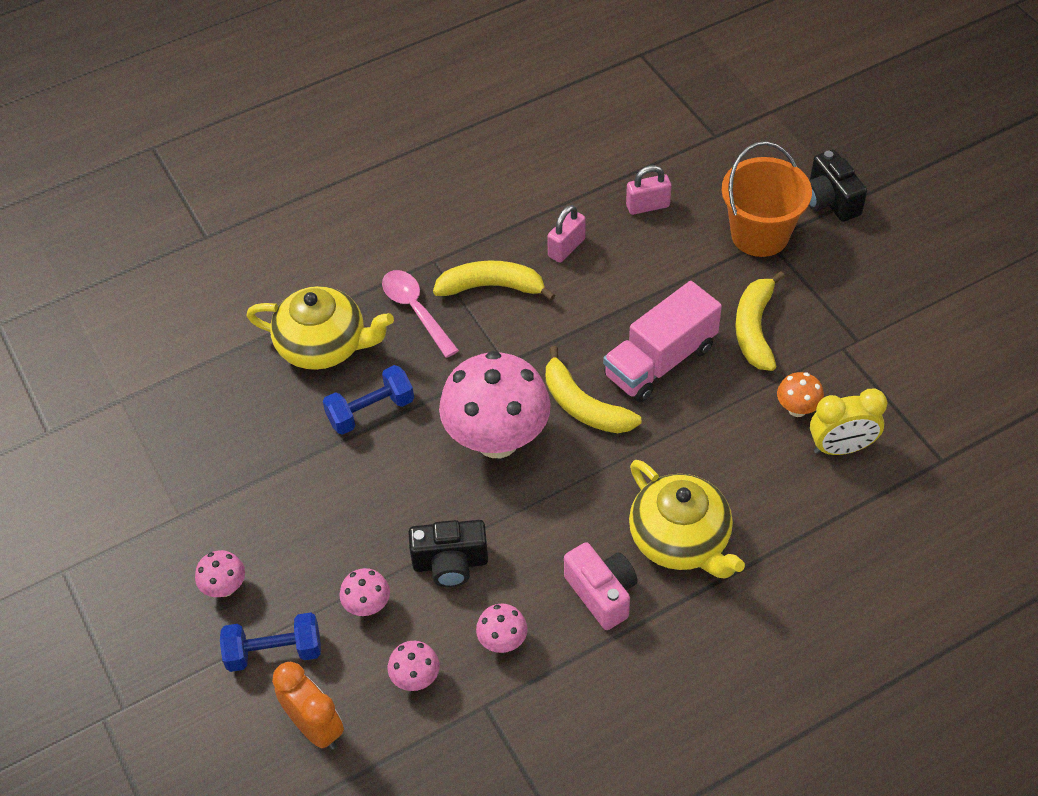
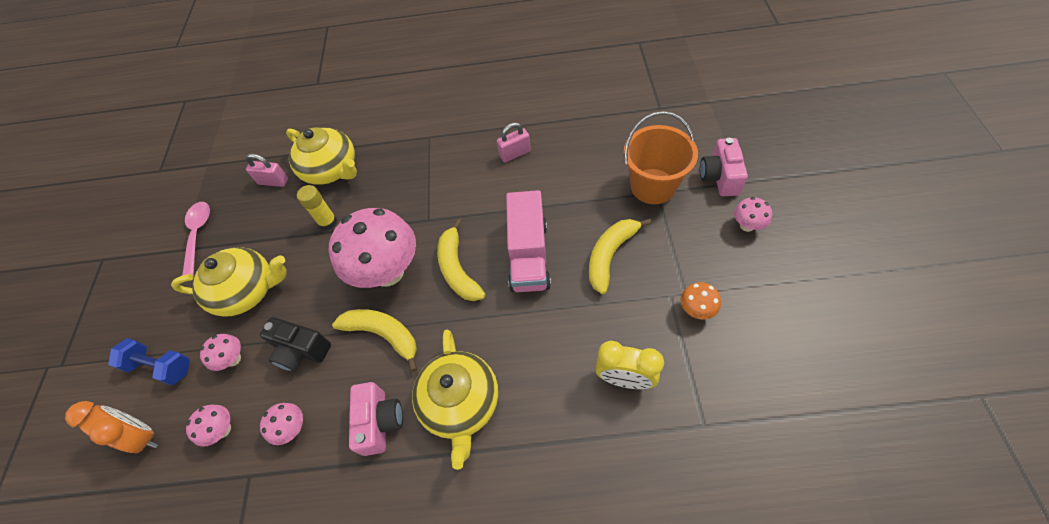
camera: 30 degrees right, 5 degrees up
(225, 587) = (168, 308): pink mushroom -> pink mushroom (747, 225)
(315, 727) = (142, 436): orange clock -> orange clock turned 45 degrees counterclockwise
(322, 528) = (247, 291): none -> yellow teapot
(371, 411) = (328, 222): blue dumbbell -> yellow glue stick
(416, 310) = (397, 165): pink spoon -> pink spoon (198, 235)
(491, 287) = (452, 165): yellow banana -> yellow banana (383, 334)
(647, 206) = (585, 142): pink padlock -> pink padlock (273, 181)
(660, 361) = (529, 255): pink truck -> pink truck turned 75 degrees counterclockwise
(797, 409) = (607, 332): orange mushroom -> orange mushroom (696, 310)
(830, 201) = (719, 177): black camera -> pink camera

